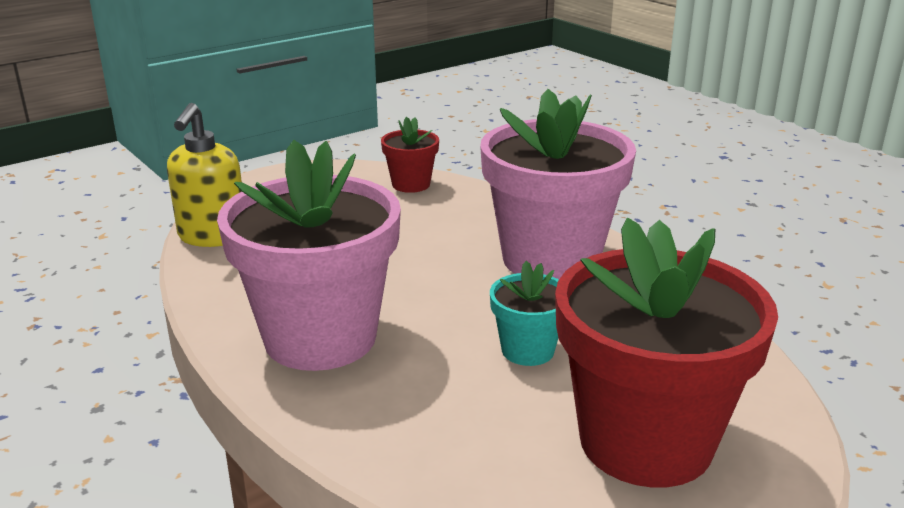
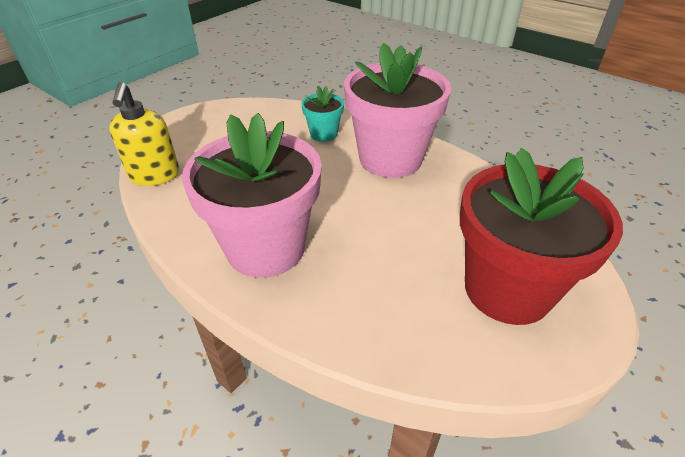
camera: 15 degrees left, 15 degrees up
(411, 184) = (277, 113): red flower pot -> none
(527, 350) = (406, 232): turquoise flower pot -> turquoise flower pot (323, 134)

